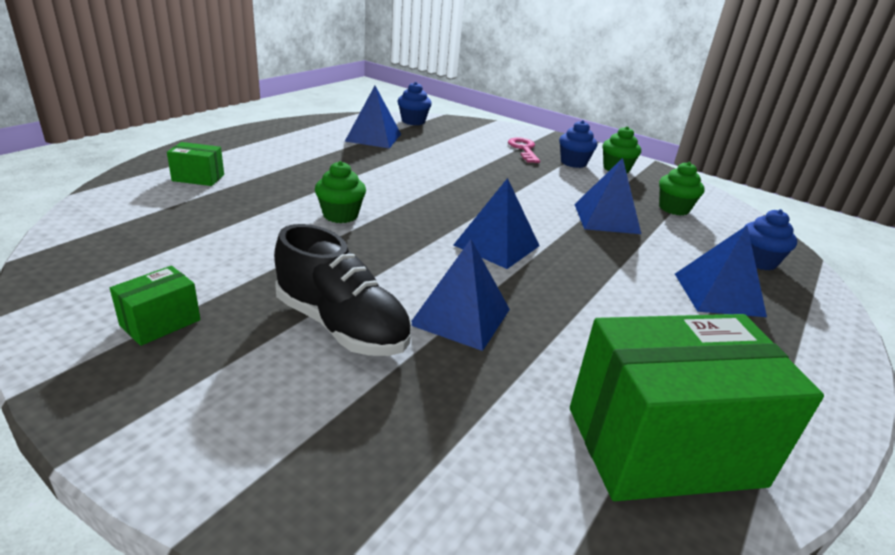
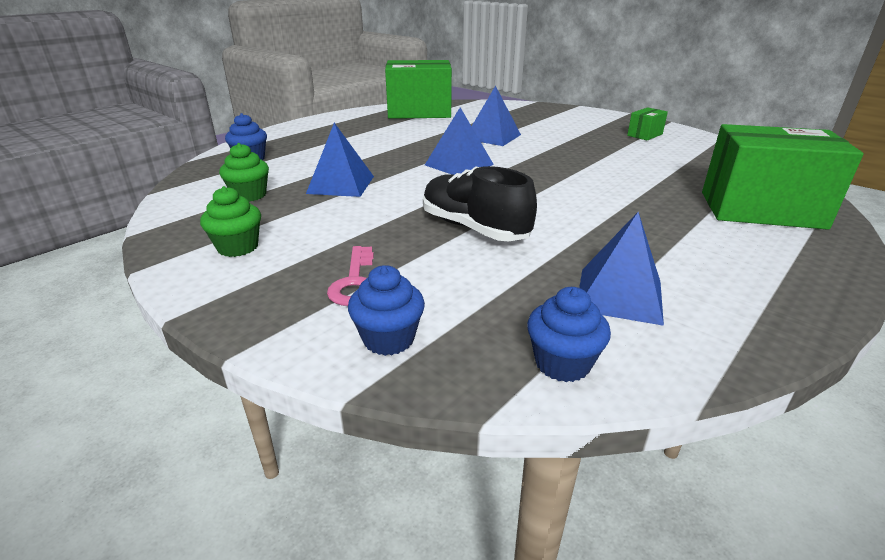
camera: 170 degrees left, 0 degrees up
(198, 178) = (761, 210): green box -> green box, size x2.29
(340, 215) = (591, 181): green cupcake -> none
(341, 326) = (555, 134): black shoe -> black shoe (474, 228)
(573, 163) = (294, 256): blue cupcake -> blue cupcake (388, 339)
(718, 294) = (320, 144): blue pyramid -> none

